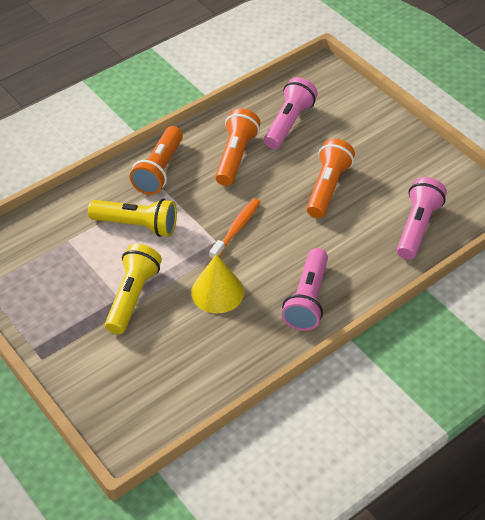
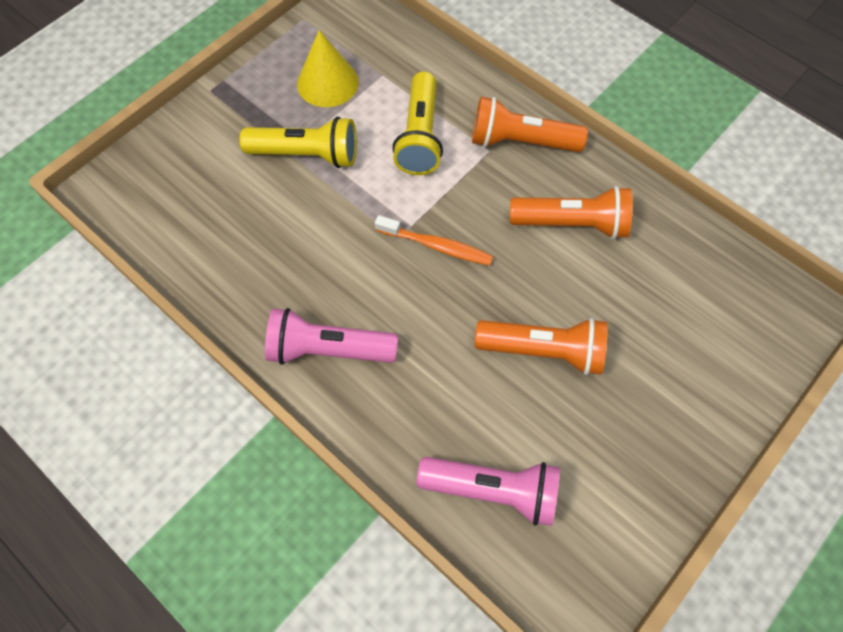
camera: 80 degrees right, 15 degrees up
(217, 292) = (326, 241): yellow cone -> yellow cone (327, 82)
(288, 123) = (662, 281): pink flashlight -> none

